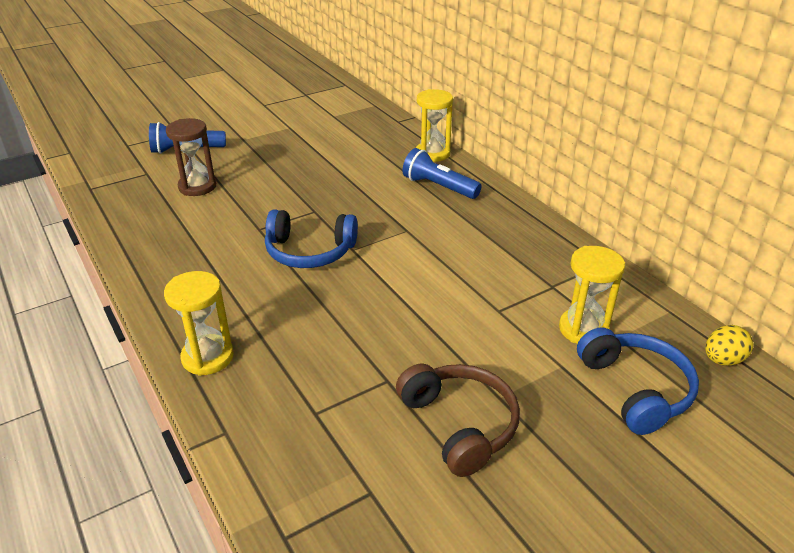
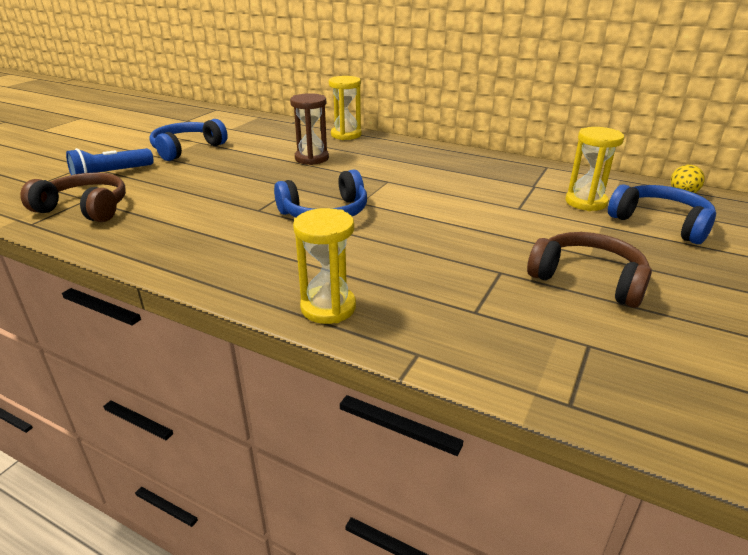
camera: 30 degrees left, 5 degrees down
(137, 184) = (85, 208): none -> brown headphones
(197, 187) = (157, 196): brown hourglass -> brown hourglass (311, 158)
(271, 134) = (187, 149): none -> blue headphones
(438, 187) = (377, 152): blue flashlight -> none

